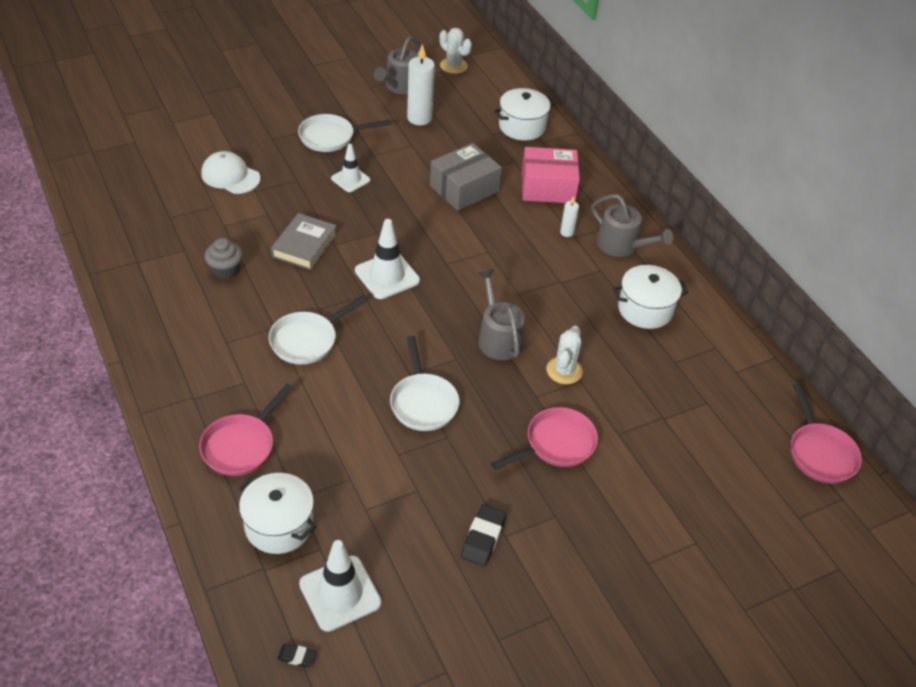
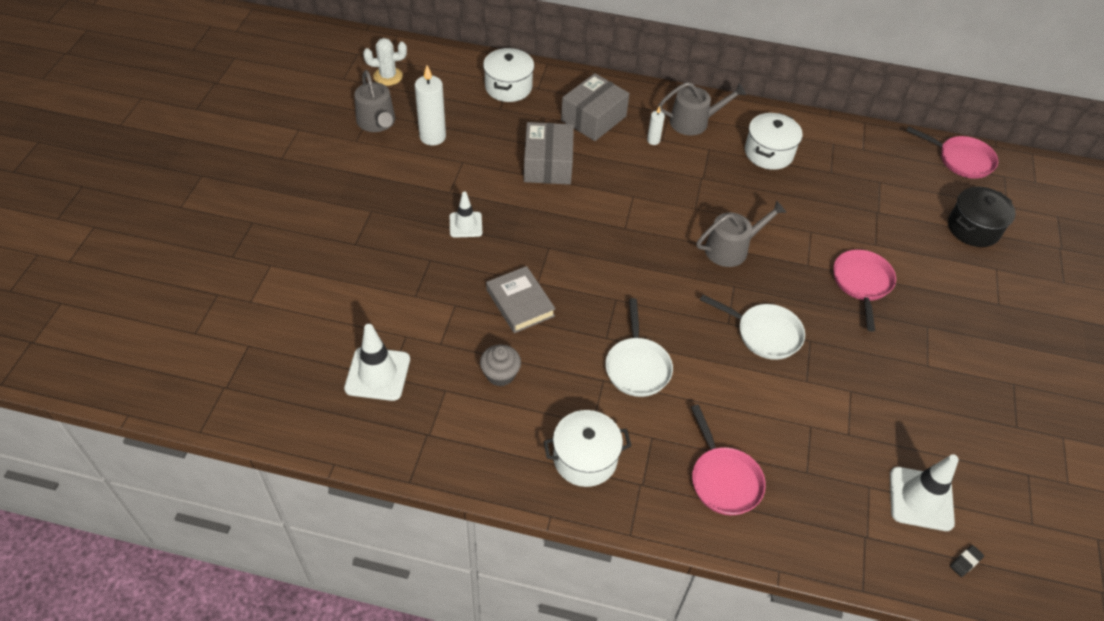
camera: 50 degrees left, 5 degrees up
(230, 176) = (377, 302): white cap -> none
(279, 525) = (828, 501): white pot -> white pot (585, 458)
(330, 137) = (396, 205): white pan -> none
(387, 276) = (606, 272): white traffic cone -> white traffic cone (377, 374)
(483, 538) = (921, 379): black eraser -> none
(498, 337) = (731, 248): grey watering can -> grey watering can turned 135 degrees clockwise
(548, 187) = (593, 118): pink box -> grey box
(564, 370) = (794, 234): white cactus -> none
(731, 501) = (973, 228): none -> black pot

